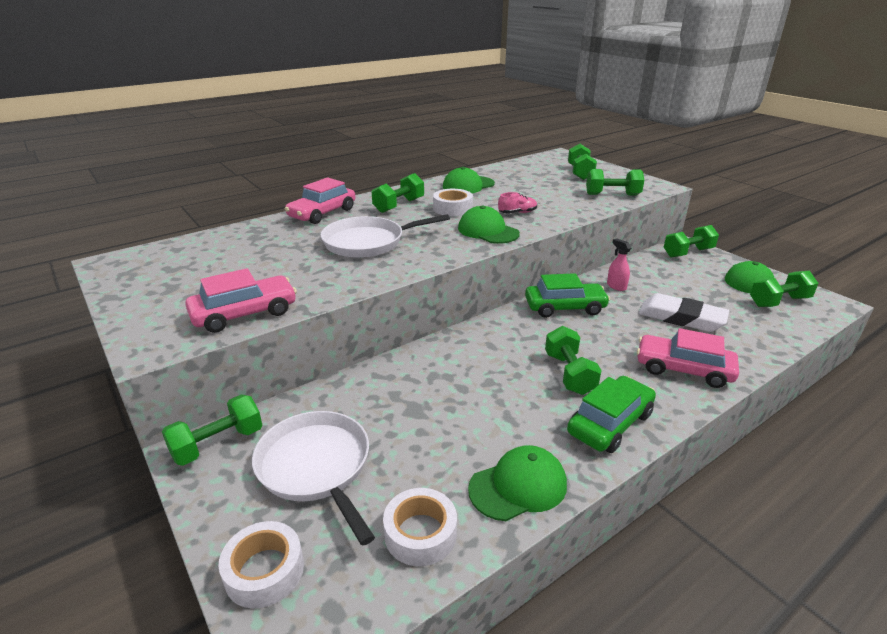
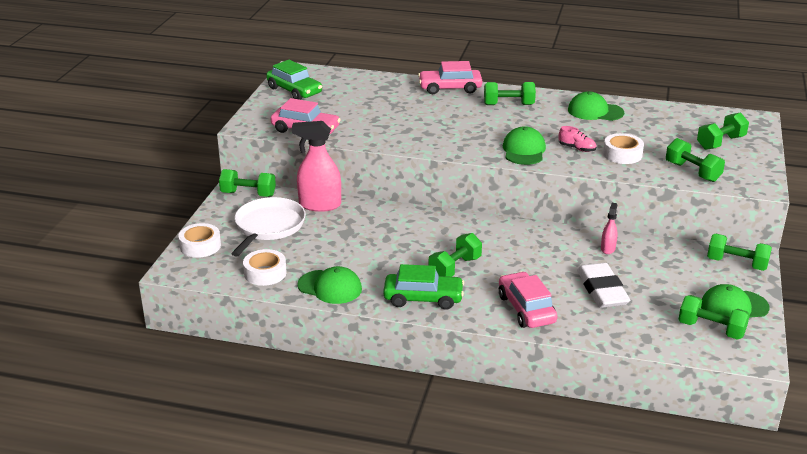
camera: 50 degrees right, 0 degrees up
(331, 399) = (319, 205): none -> pink spray bottle
(368, 242) = (436, 121): white pan -> none
(452, 208) = (539, 124): white tape -> white tape (622, 154)
(565, 307) = (537, 238): green car -> green car (294, 91)

